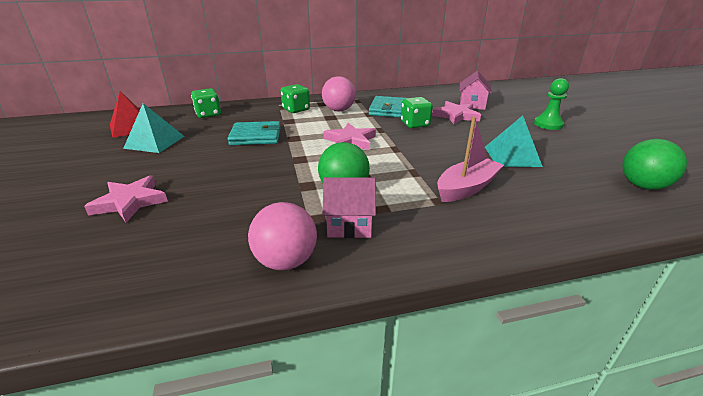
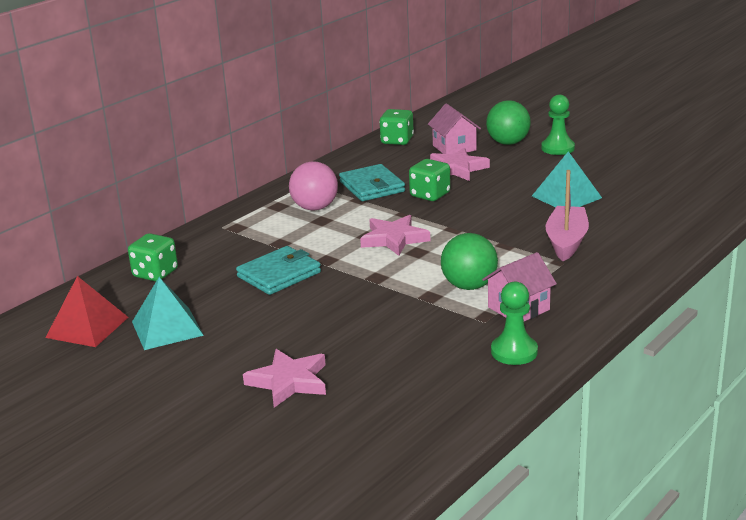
camera: 35 degrees left, 5 degrees down
(286, 261) = (514, 352): pink ball -> green pawn
(296, 109) = (260, 226): green dice -> green dice (397, 141)
(642, 186) = (689, 186): green ball -> green ball (508, 143)

